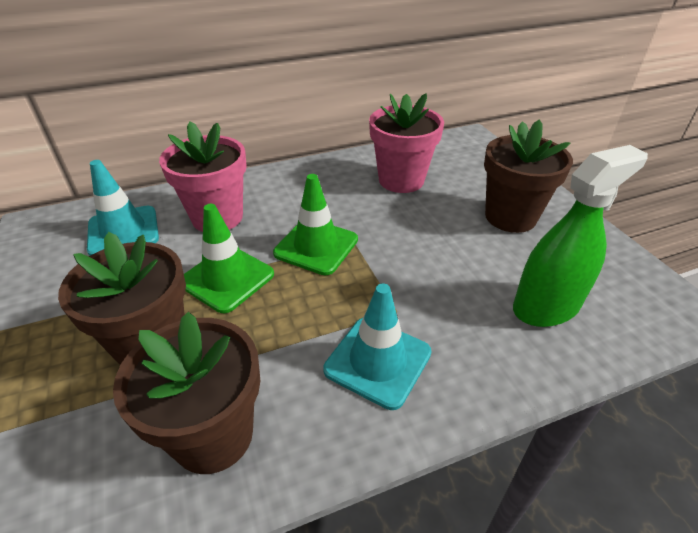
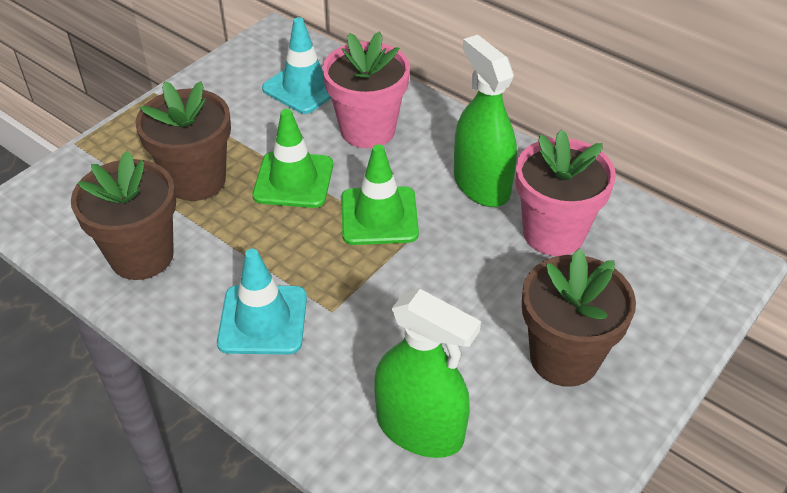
camera: 60 degrees right, 5 degrees up
(331, 190) = (481, 185): none -> green spray bottle

